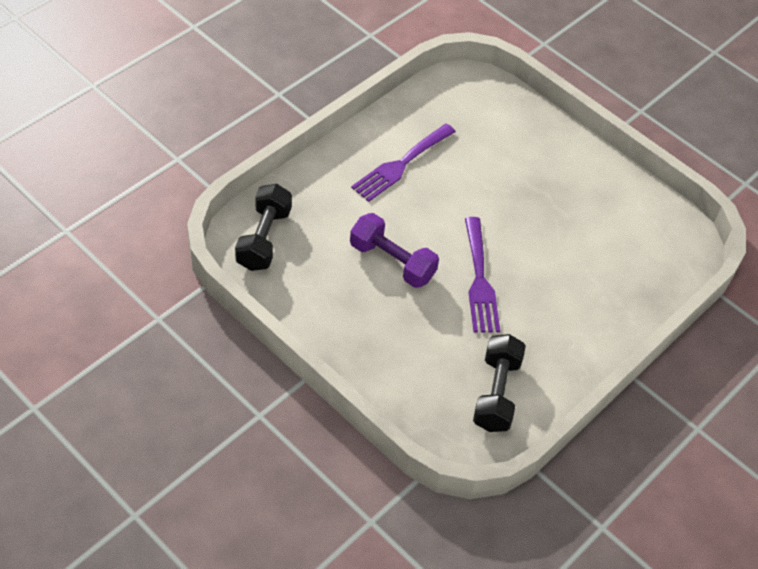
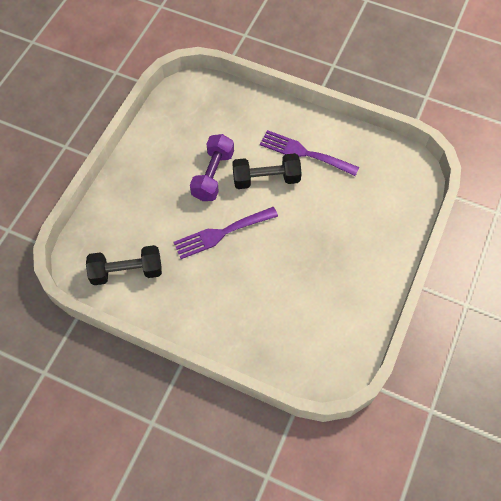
camera: 75 degrees right, 10 degrees up
(264, 238) = (198, 99): black dumbbell -> black dumbbell (266, 179)

